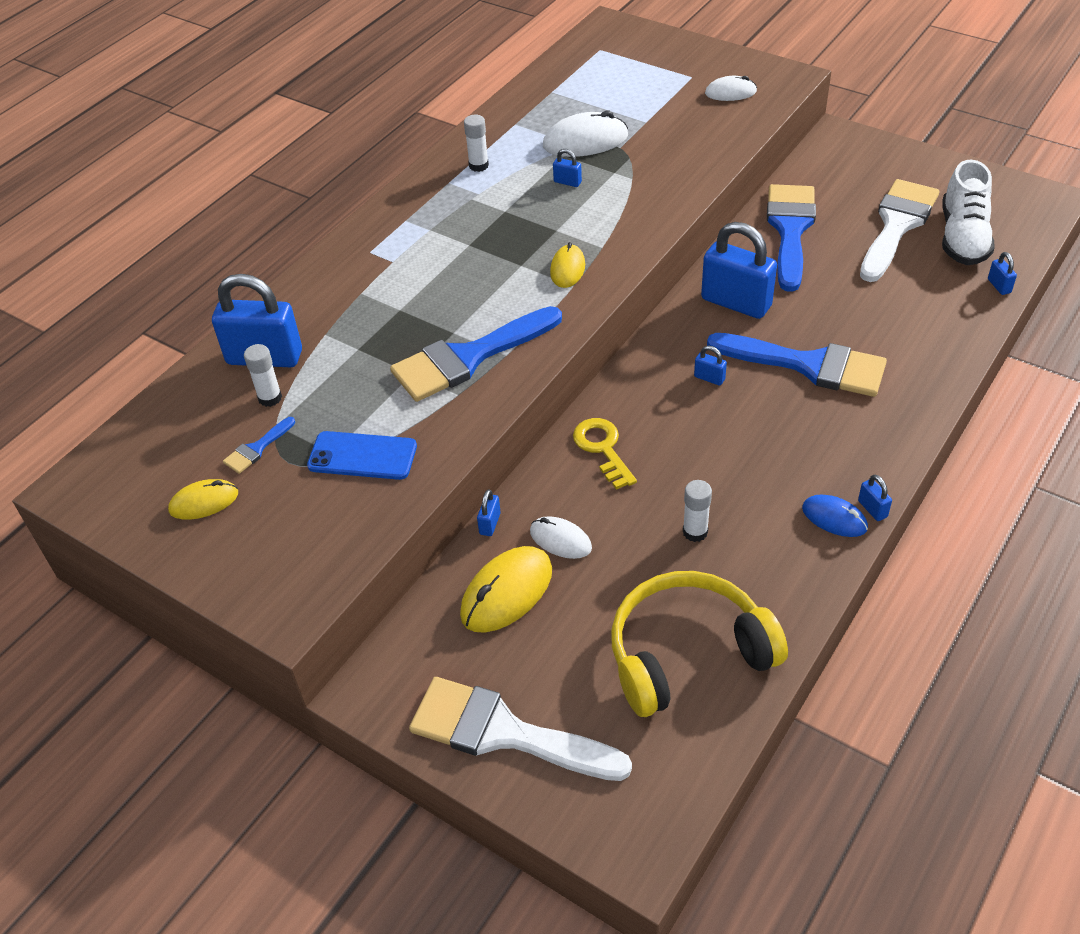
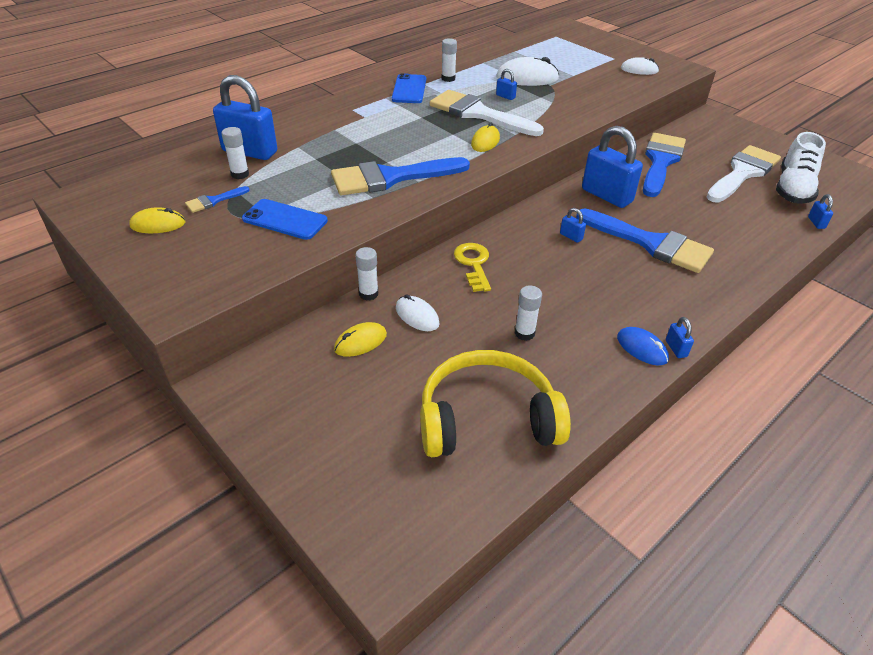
camera: 10 degrees right, 5 degrees down
(433, 197) = (409, 89): none -> blue phone
(490, 524) = (368, 294): blue padlock -> white glue stick
(505, 733) = (313, 442): white brush -> white brush (478, 114)
(507, 592) = (360, 342): yellow mouse -> yellow mouse, size x0.61

